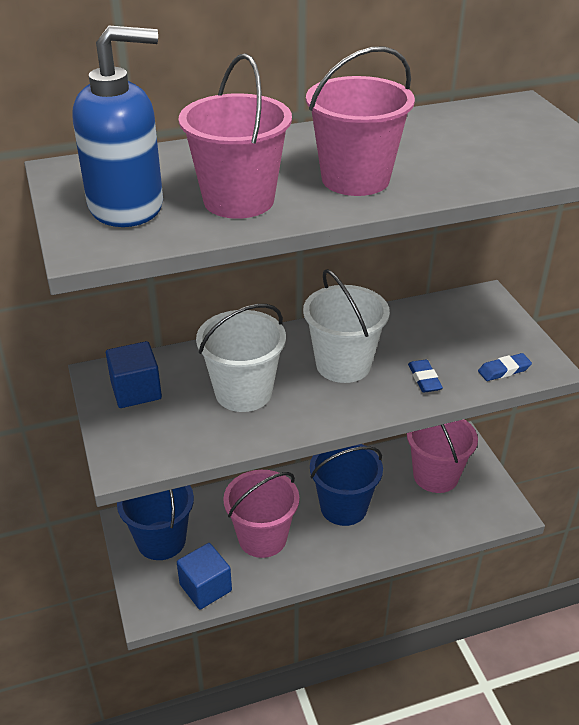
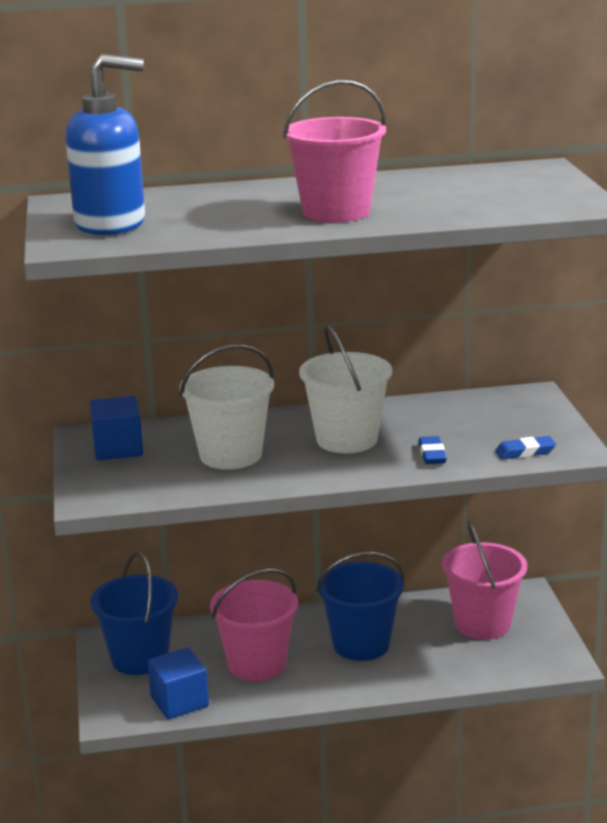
camera: 10 degrees right, 15 degrees down
(239, 200) = (216, 222): pink bucket -> none

